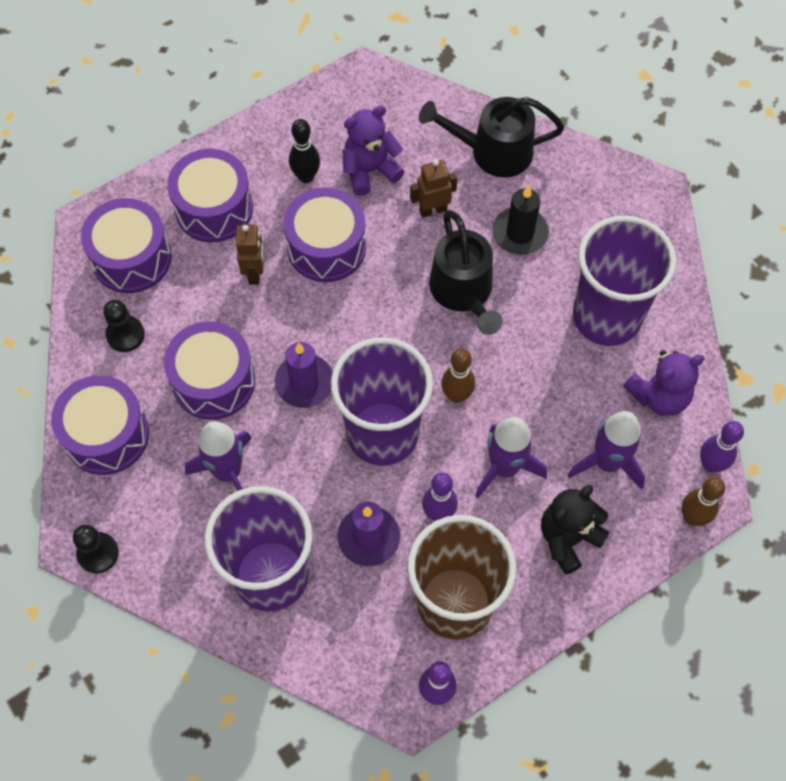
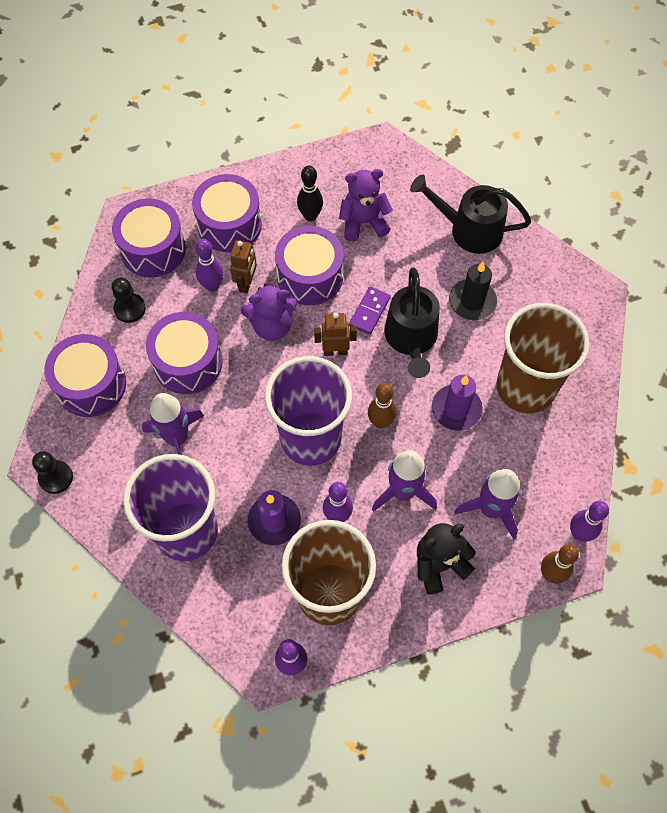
camera: 15 degrees right, 0 degrees up
(215, 285) = (212, 286): none -> purple bowling pin
(304, 383) = (260, 381): purple candle -> purple candle (456, 409)
(407, 272) = (370, 311): none -> purple domino
(433, 210) = (405, 266): brown robot -> brown robot (335, 351)
(606, 317) = (525, 387): purple cup -> brown cup
(659, 396) = (551, 464): purple teddy bear -> purple teddy bear (272, 325)

